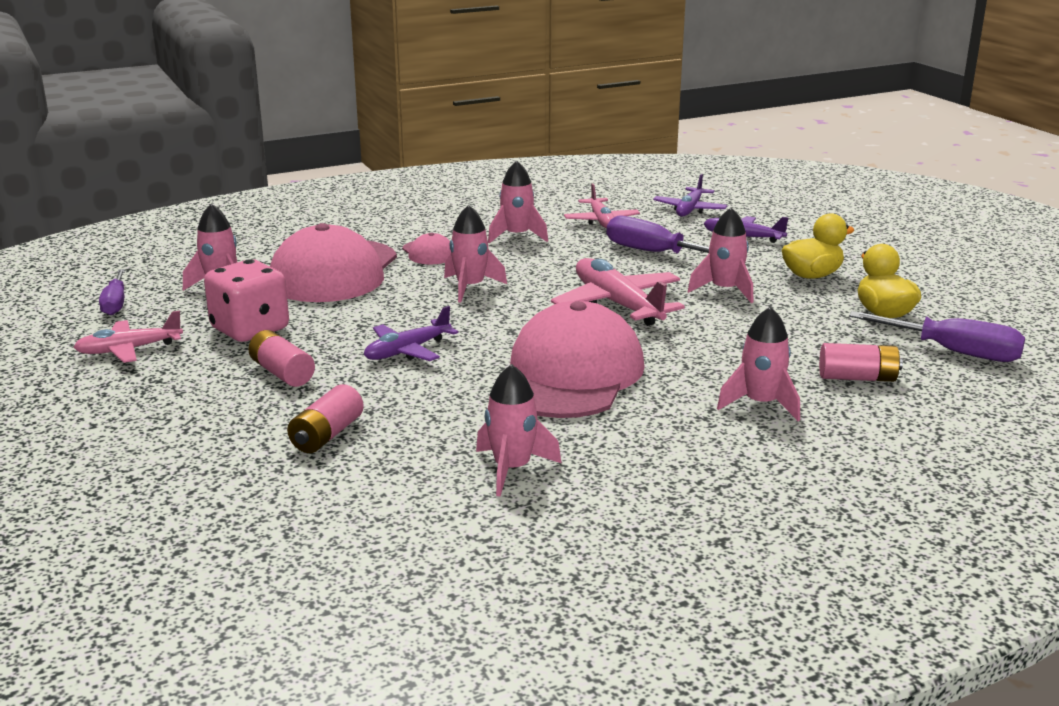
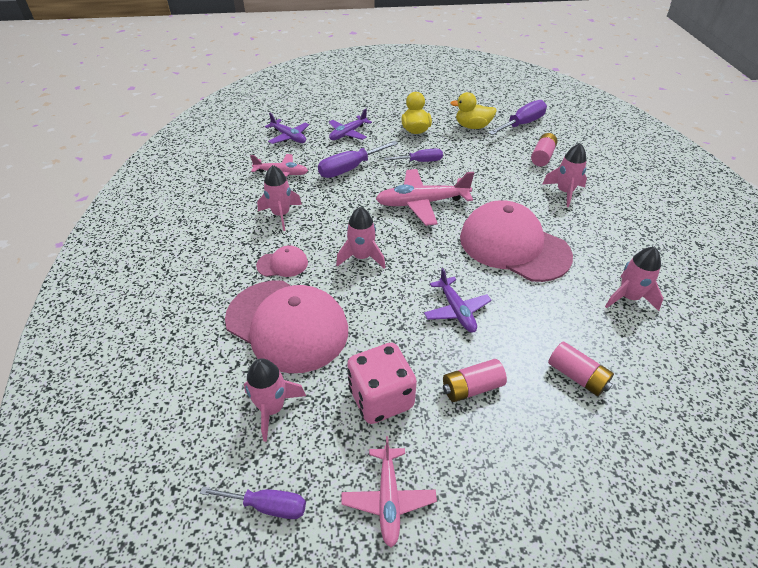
camera: 70 degrees left, 20 degrees up
(724, 290) = (420, 161): pink rocket -> purple screwdriver

